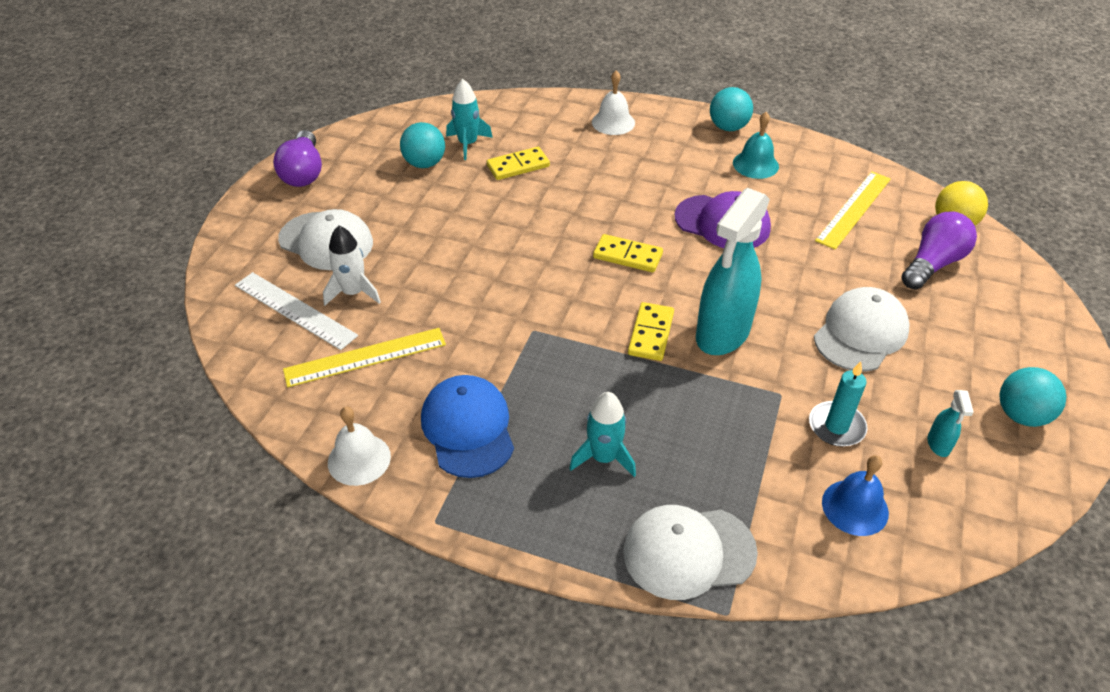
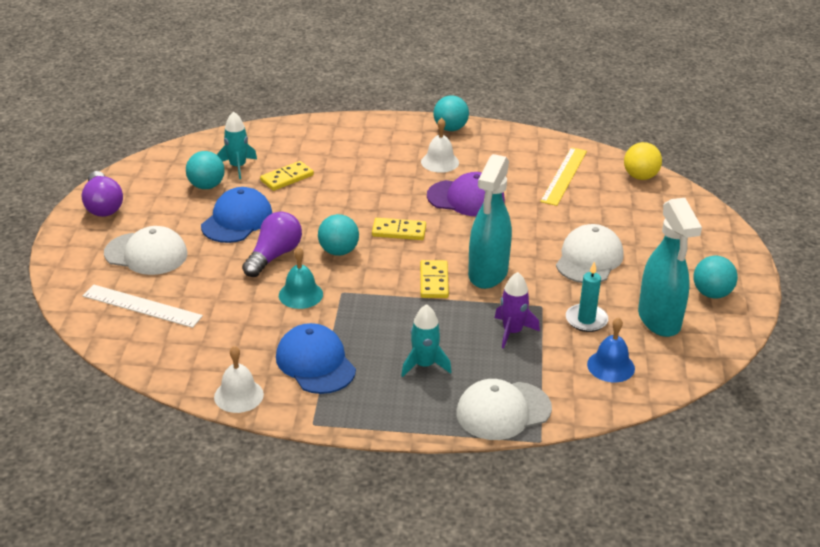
camera: 15 degrees left, 10 degrees down
(353, 292) = (186, 287): white rocket -> none
(365, 357) = (215, 329): yellow ruler -> none
(443, 212) = (237, 220): none -> blue cap
(547, 272) = (338, 251): none -> turquoise ball
(613, 122) = (355, 135): white bell -> white bell (440, 162)
(732, 427) = (512, 332): none -> purple rocket
(755, 164) = (480, 153): turquoise bell -> turquoise bell (300, 294)
(933, 264) = (631, 206): purple light bulb -> purple light bulb (274, 256)
(938, 445) = (659, 320): turquoise spray bottle -> turquoise spray bottle, size x2.45

